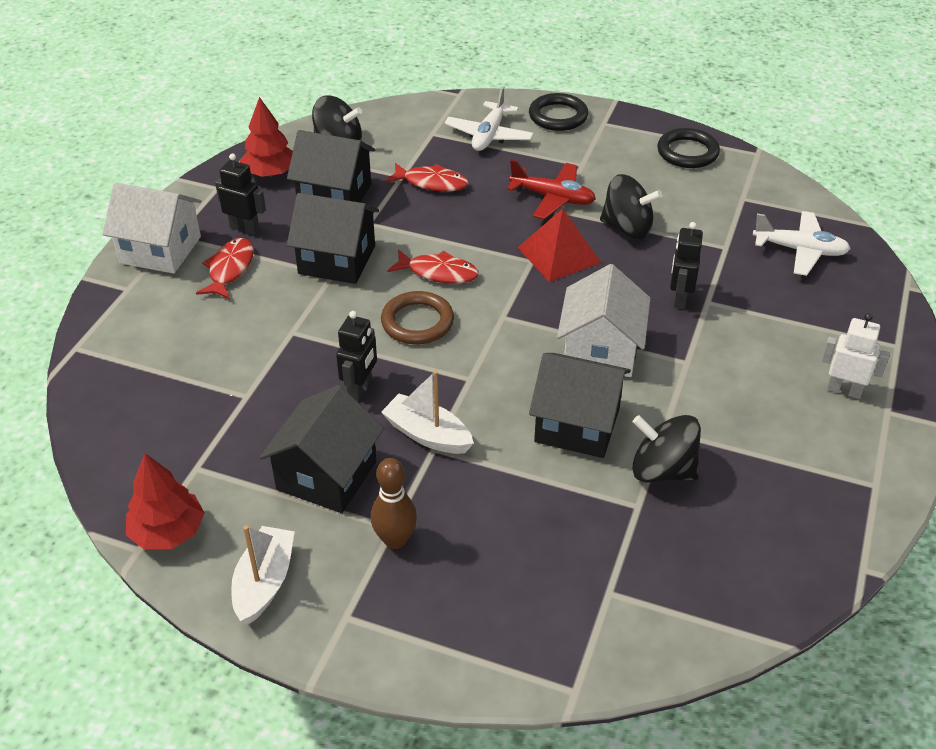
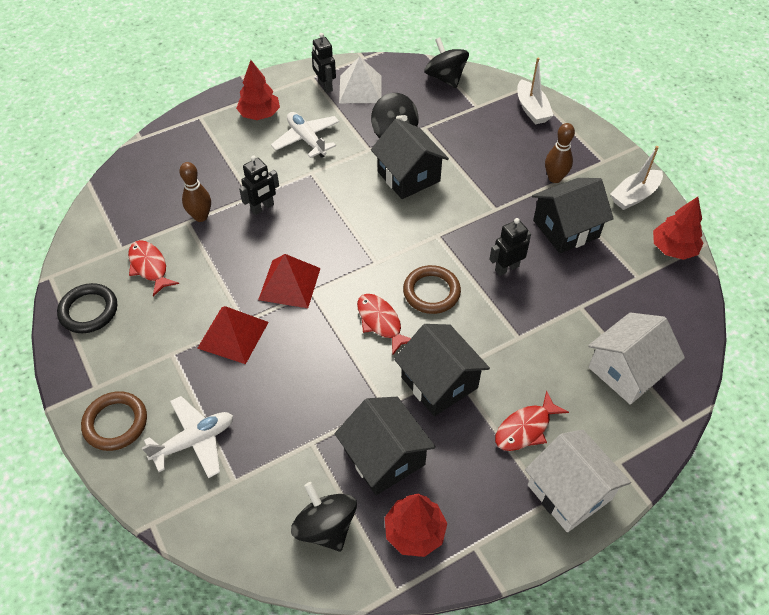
camera: 140 degrees left, 10 degrees up
(245, 228) = (485, 469): black robot -> black robot (325, 86)
(427, 434) = (492, 218): white boat -> white boat (532, 109)
(432, 183) = (297, 415): red fish -> red fish (149, 267)
(553, 198) = (233, 335): red plane -> red pyramid
(558, 116) = (115, 423): black ring -> brown ring
(600, 350) = (347, 206): white house -> white house (626, 371)
(627, 228) = (221, 275): black spinning top -> black spinning top (445, 78)
(721, 258) = (201, 216): none -> brown bowling pin
(790, 509) = (360, 89): none -> white pyramid
(800, 250) = (152, 192): white plane -> white plane (306, 139)
(844, 390) = (259, 114): white robot -> red tree

